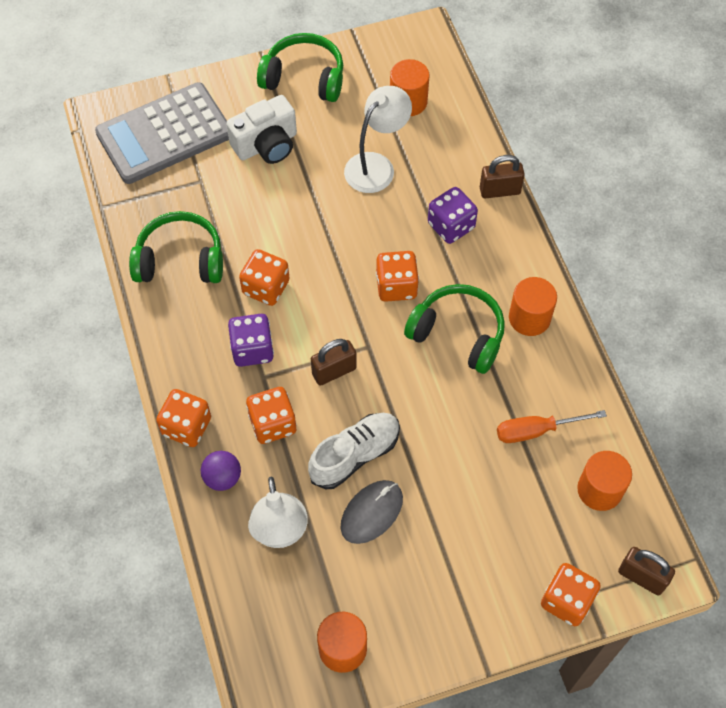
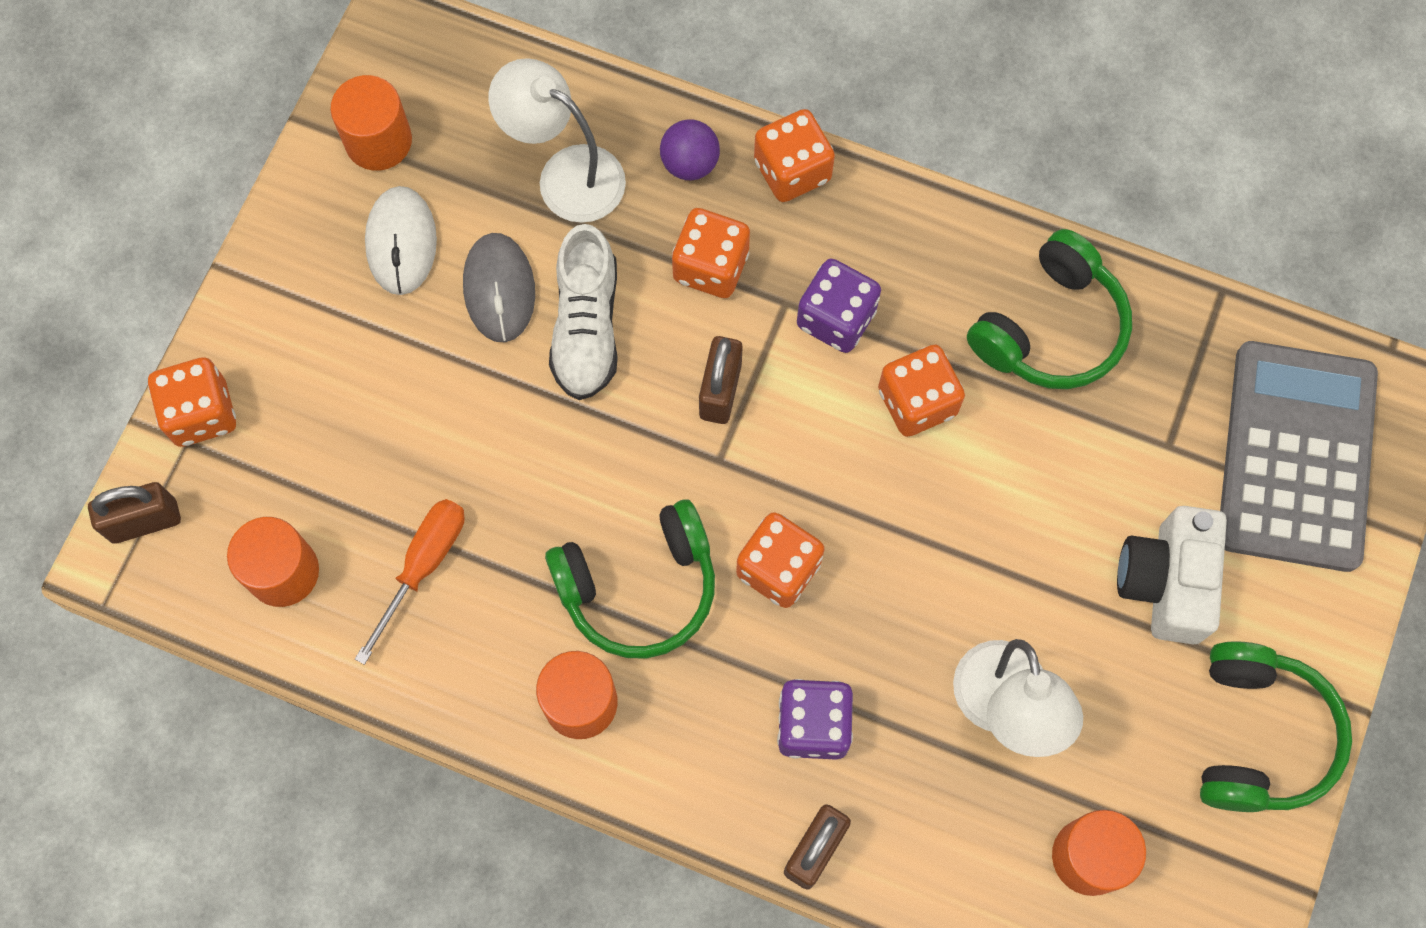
camera: 130 degrees right, 10 degrees up
(304, 78) = (1259, 735): green headphones -> green headphones turned 45 degrees counterclockwise
(389, 583) = (401, 242): none -> white mouse

